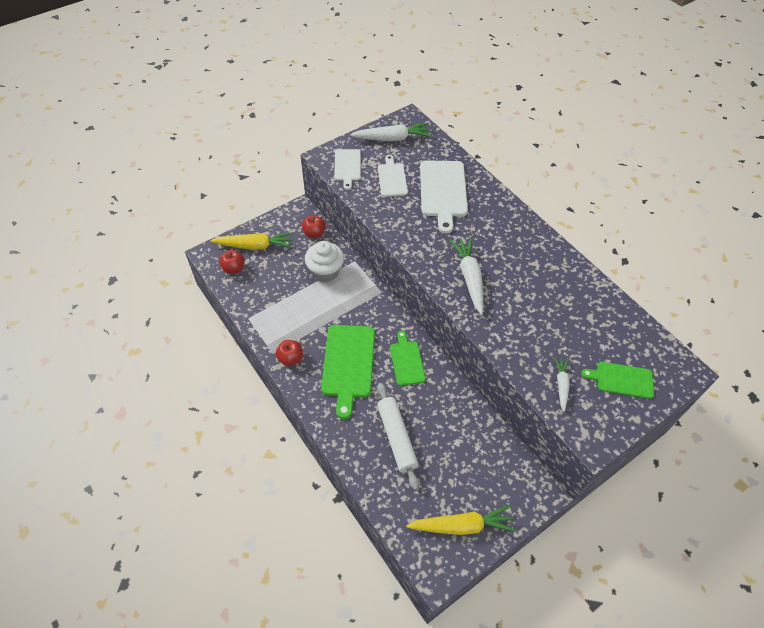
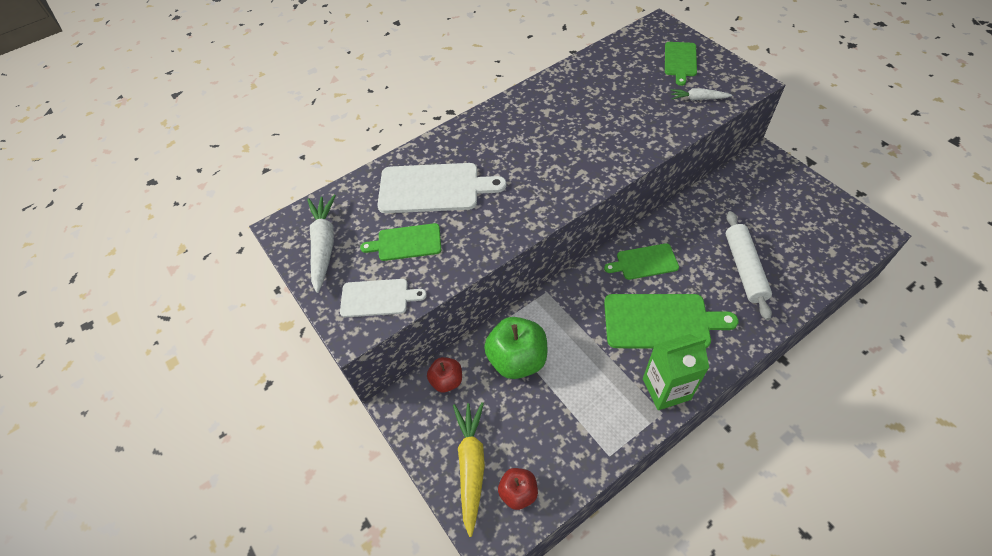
camera: 85 degrees left, 0 degrees up
(290, 358) = (666, 389): red apple -> green carton
(325, 271) = (517, 359): white cupcake -> green apple
(392, 178) = (406, 242): white cutting board -> green cutting board
(396, 437) = (744, 268): white rolling pin -> white rolling pin turned 75 degrees counterclockwise
(462, 525) = (820, 213): yellow carrot -> none
(469, 277) = (574, 164): white carrot -> none

